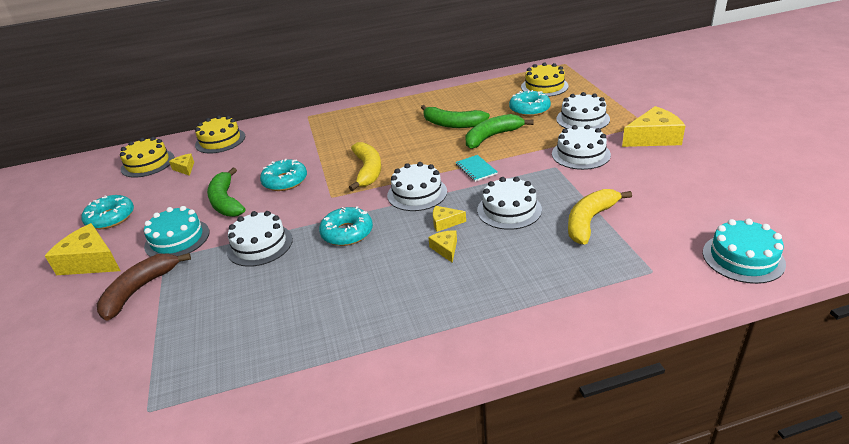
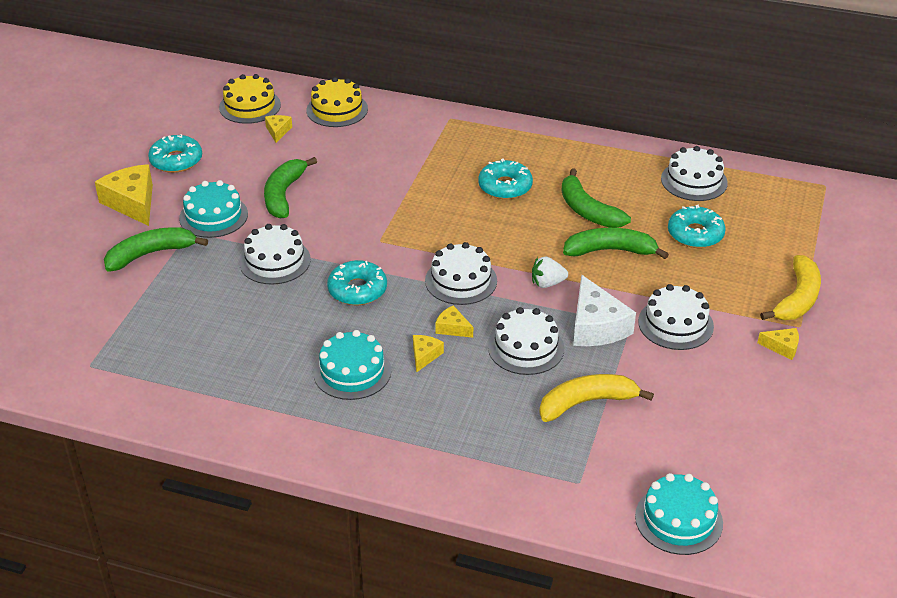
camera: 30 degrees right, 5 degrees up
(140, 290) = (150, 254): brown banana -> green banana
(285, 181) = (354, 198): turquoise donut -> turquoise donut (505, 186)
(368, 171) = (441, 227): yellow banana -> yellow banana (797, 298)
(403, 287) = (352, 371): none -> turquoise cake
(476, 169) = (547, 283): turquoise notebook -> white strawberry
(537, 177) = (596, 326): none -> white cheese
(544, 86) = (754, 209): yellow cake -> none
(582, 119) = (737, 280): white cake -> white cake (694, 181)
(653, 138) = (782, 347): yellow cheese -> yellow cheese, size x0.50

